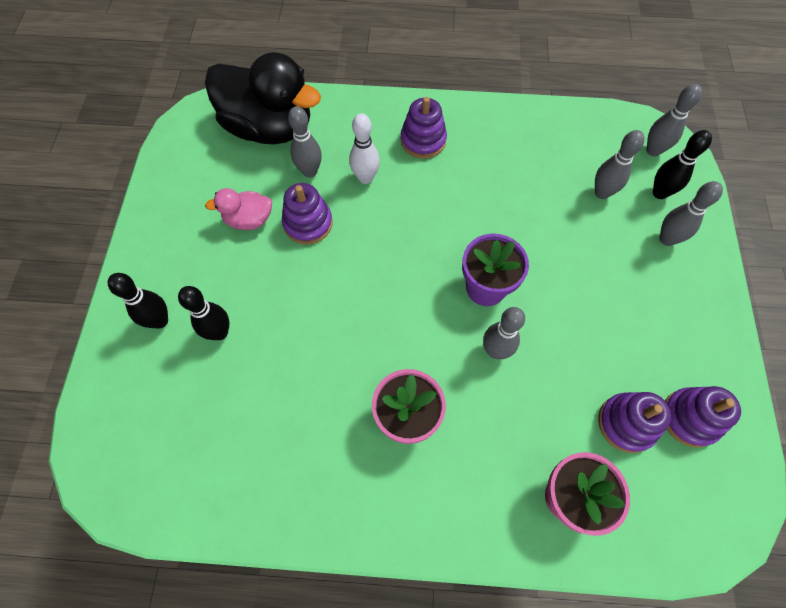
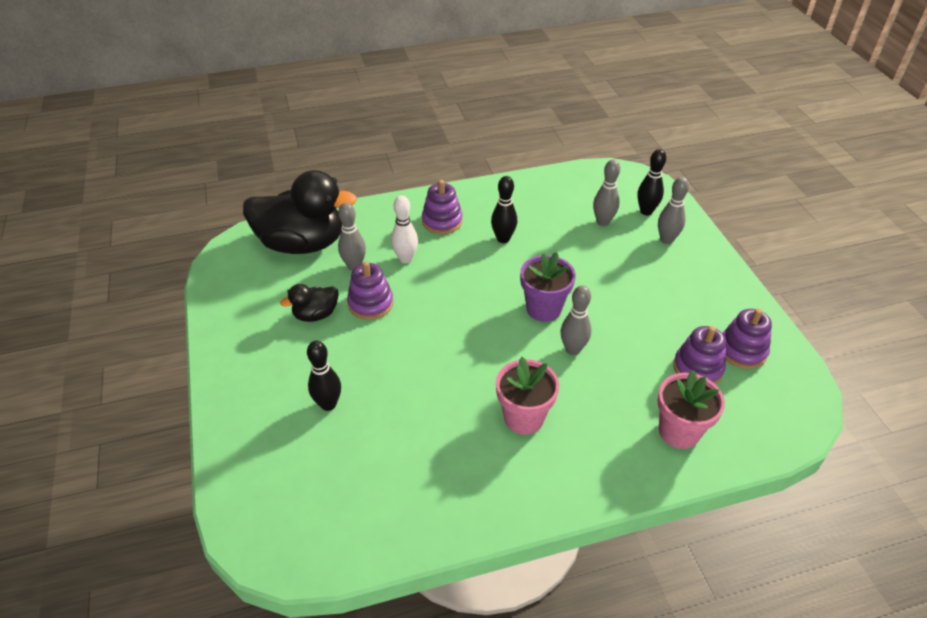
camera: 20 degrees left, 20 degrees down
(160, 321) = (267, 412): black bowling pin -> black bowling pin (503, 239)
(249, 220) = (316, 314): pink duck -> black duck
(653, 151) = (627, 185): grey bowling pin -> none

